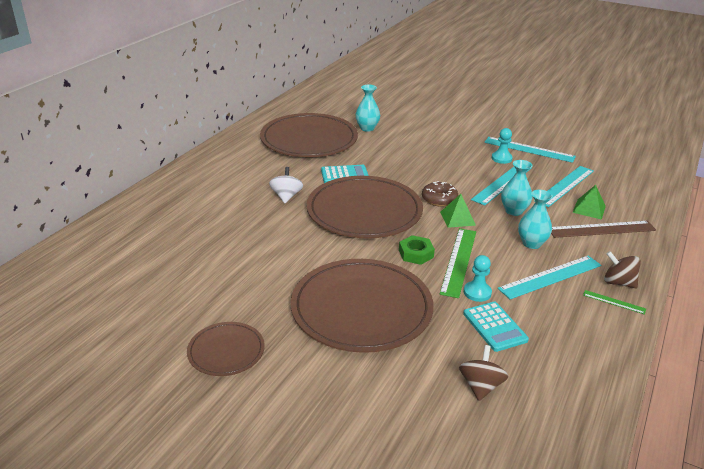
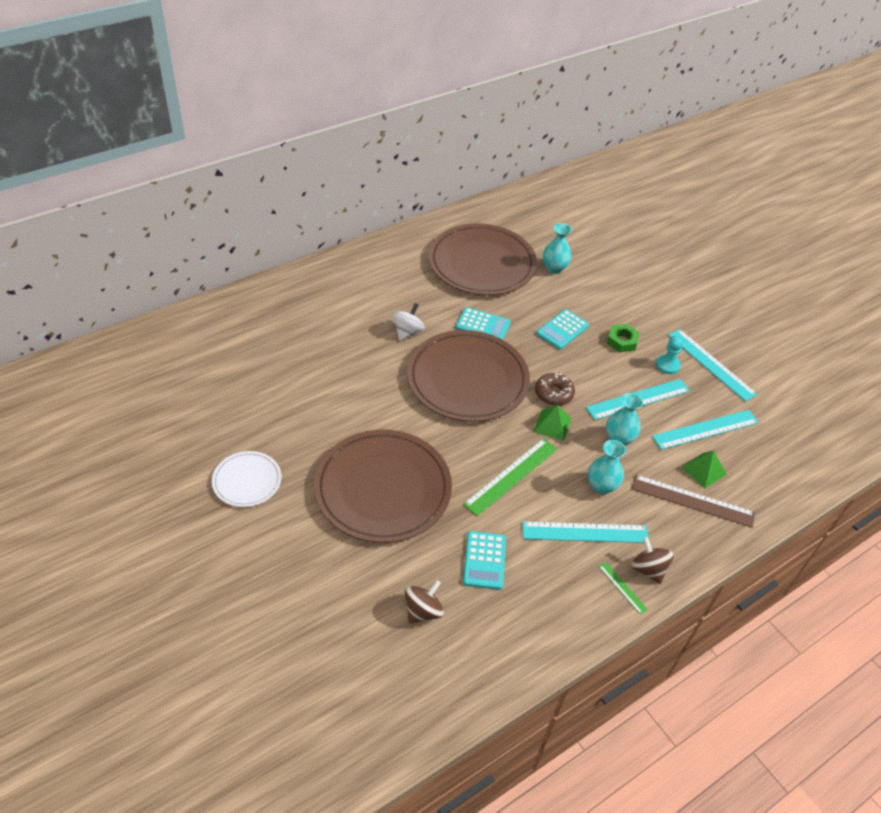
camera: 25 degrees right, 15 degrees up
(226, 351) = (247, 481): brown plate -> white plate
(408, 160) = (562, 330): none -> turquoise calculator
(416, 254) = (477, 450): green nut -> green nut (622, 341)
(477, 292) = (499, 518): turquoise pawn -> none

